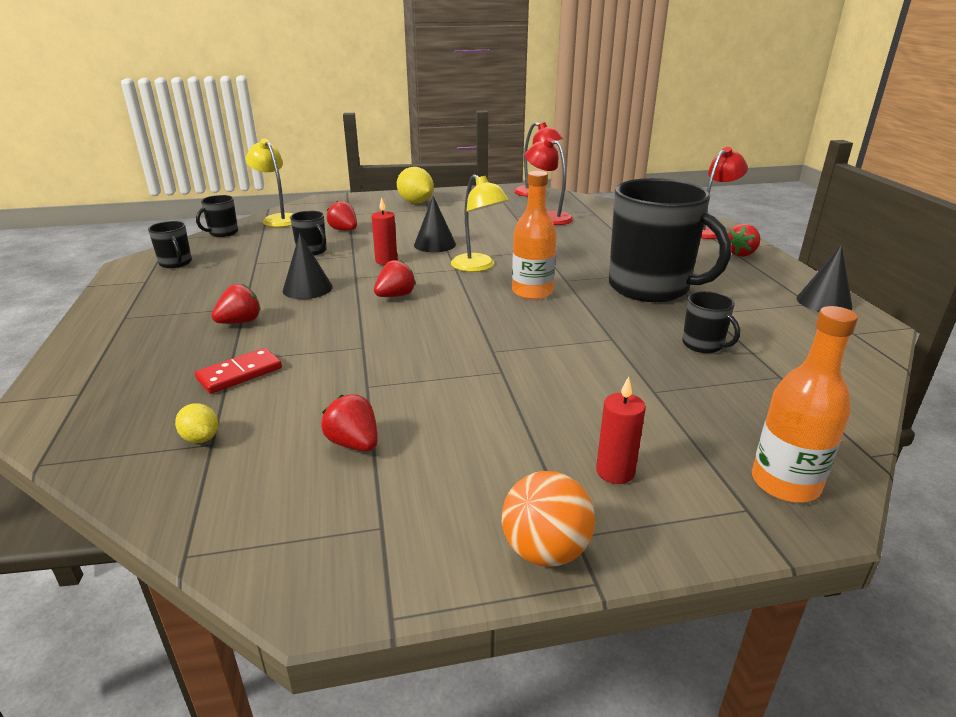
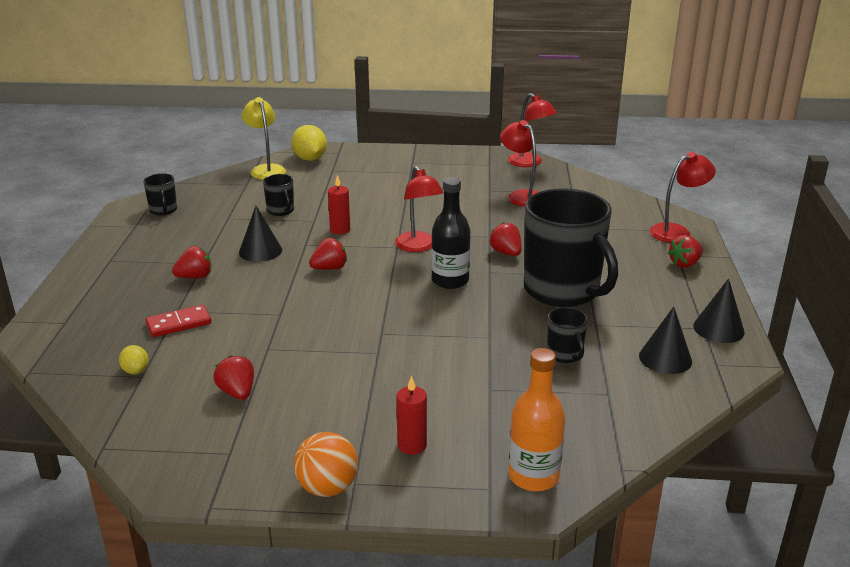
camera: 15 degrees right, 0 degrees up
(223, 233) = (212, 180): black mug -> none
(344, 230) = (319, 190): red strawberry -> red strawberry (506, 253)
(416, 202) = (402, 162): yellow lemon -> yellow lemon (310, 159)
(434, 244) = (393, 216): black cone -> black cone (665, 358)
(478, 267) = (418, 247): yellow lamp -> red lamp
(532, 292) = (450, 280): orange bottle -> black bottle

